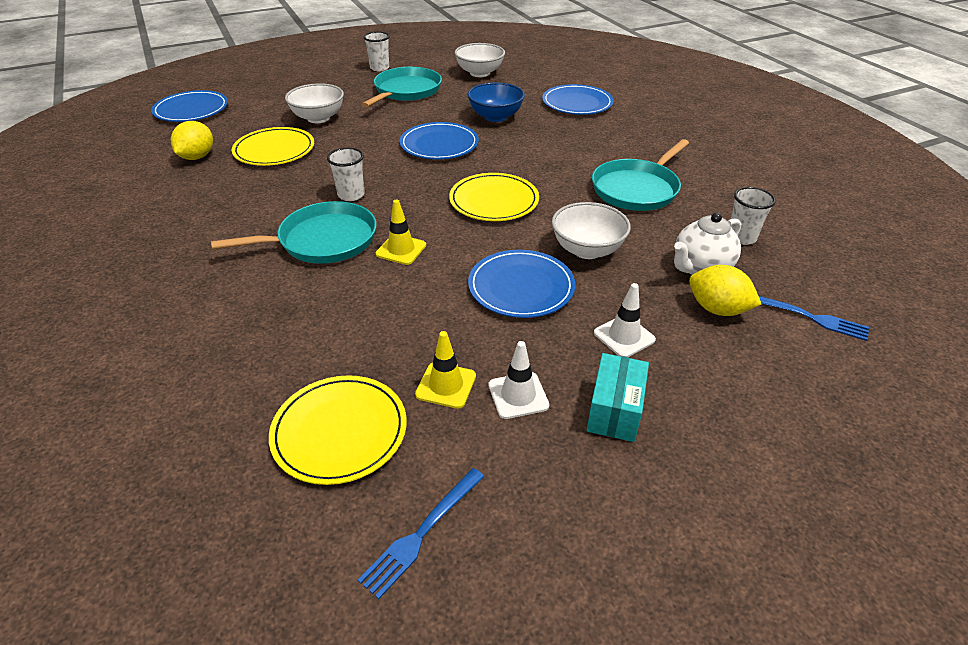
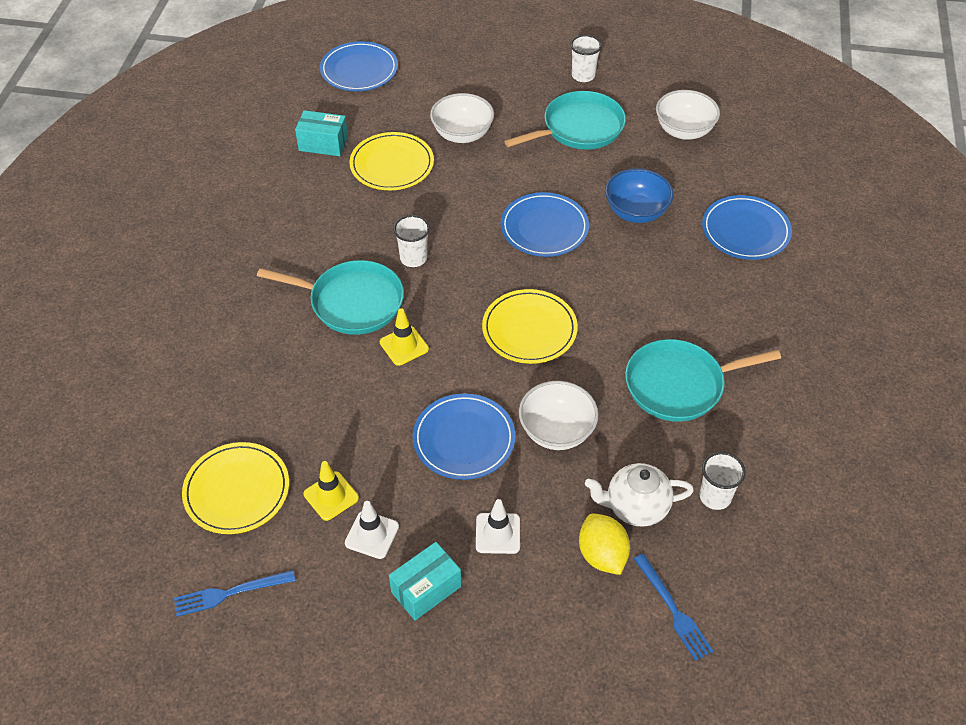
camera: 35 degrees right, 10 degrees up
(197, 157) = (323, 144): yellow lemon -> turquoise box

